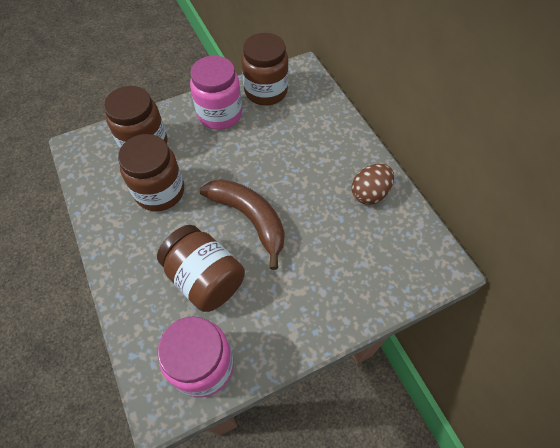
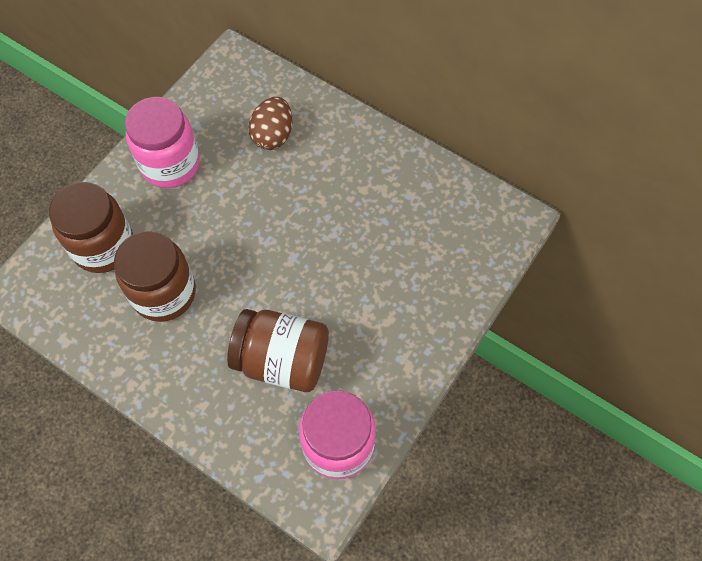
camera: 30 degrees left, 5 degrees up
(249, 218) = (287, 271): brown banana -> none
(266, 91) = (207, 108): brown jar -> none
(369, 193) = (398, 177): brown egg -> brown egg (273, 135)

